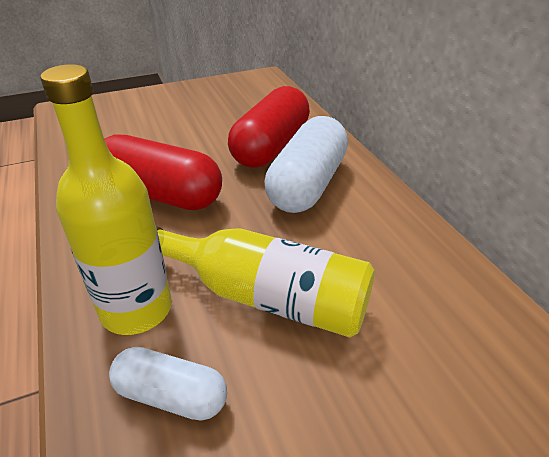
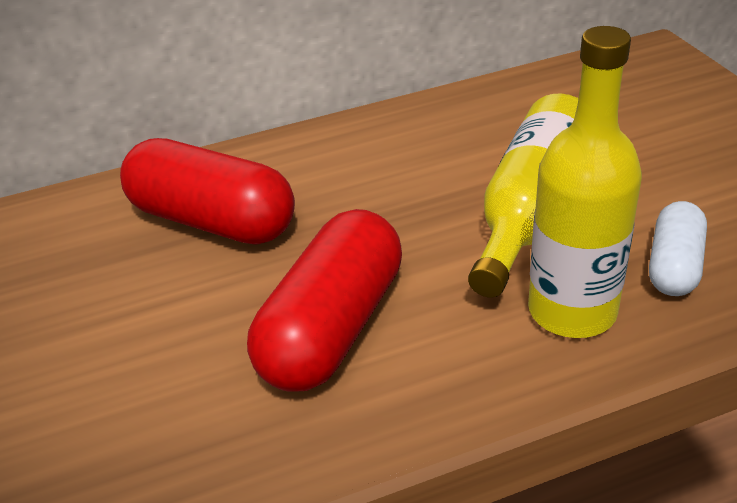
camera: 85 degrees left, 0 degrees up
(307, 184) = (321, 185): white capsule -> none

